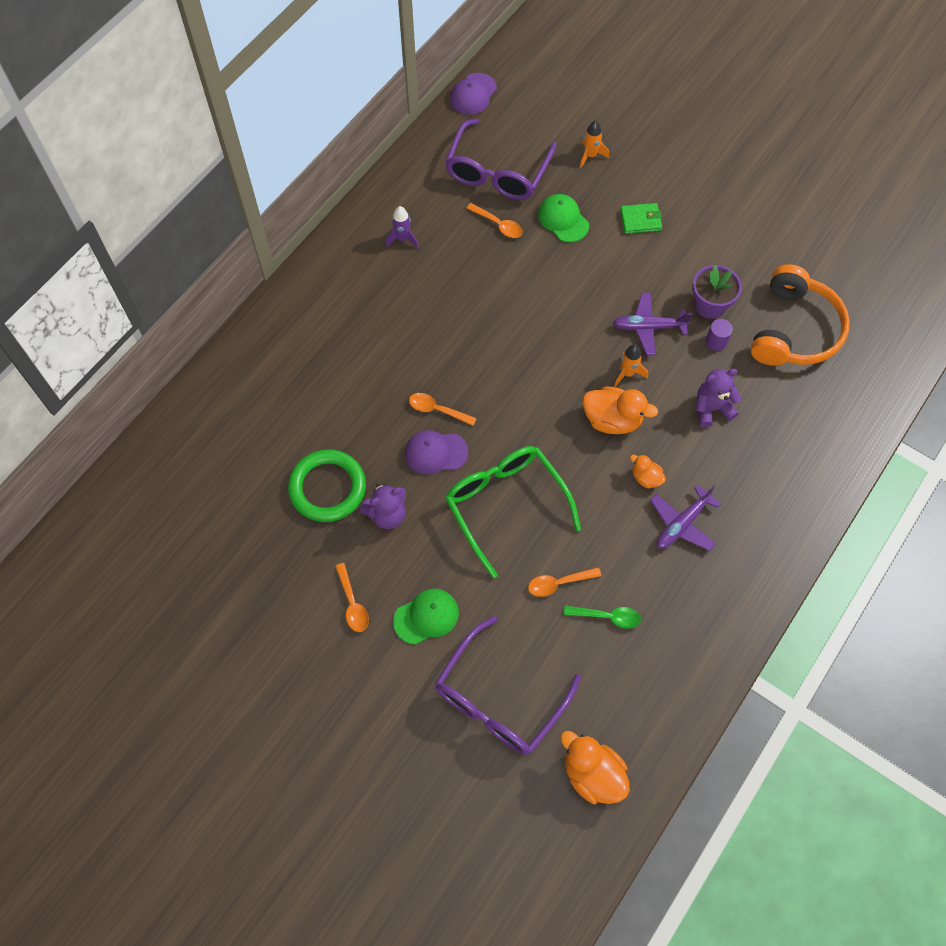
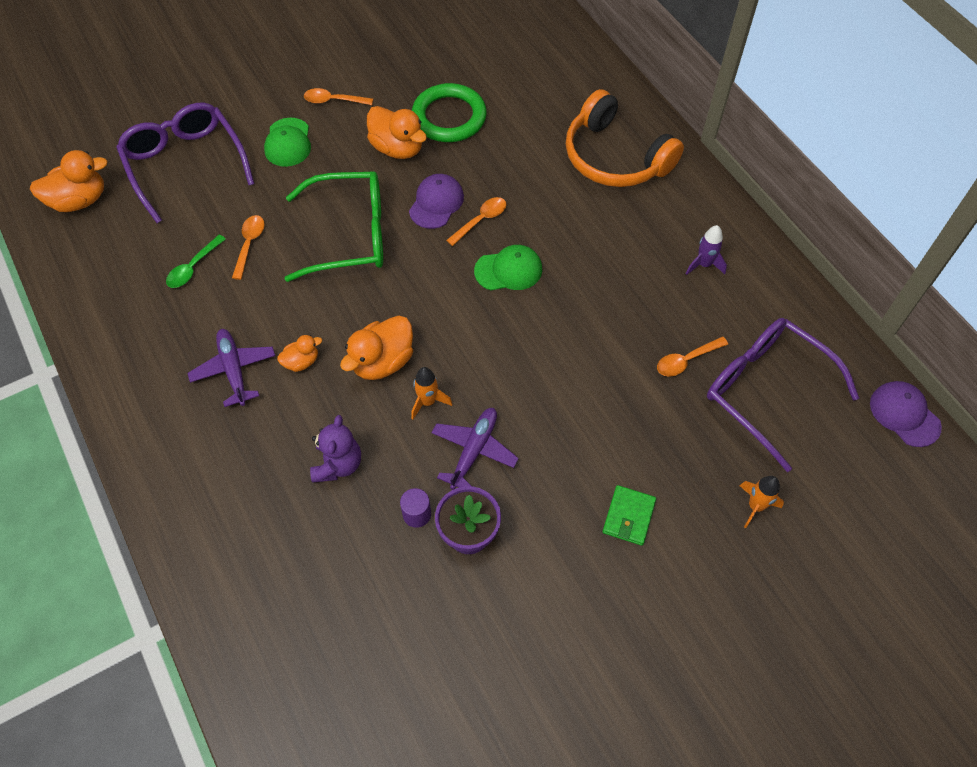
camera: 115 degrees right, 5 degrees down
(387, 514) = (397, 148): purple teddy bear -> orange duck
(563, 219) = (666, 430): green cap -> green cap (508, 270)
(794, 330) = (383, 615): orange headphones -> orange headphones (615, 157)

